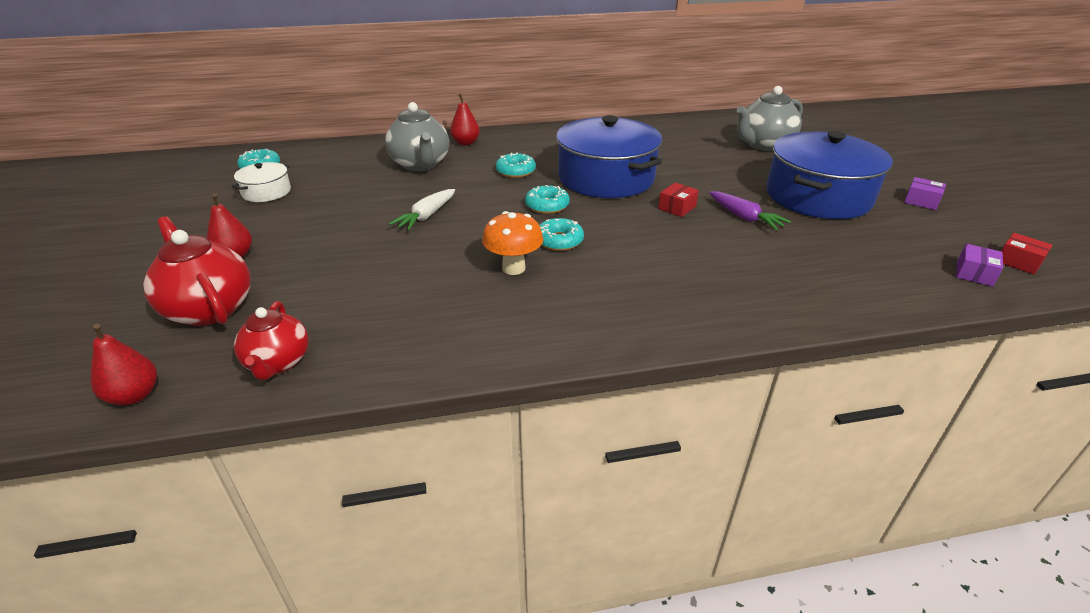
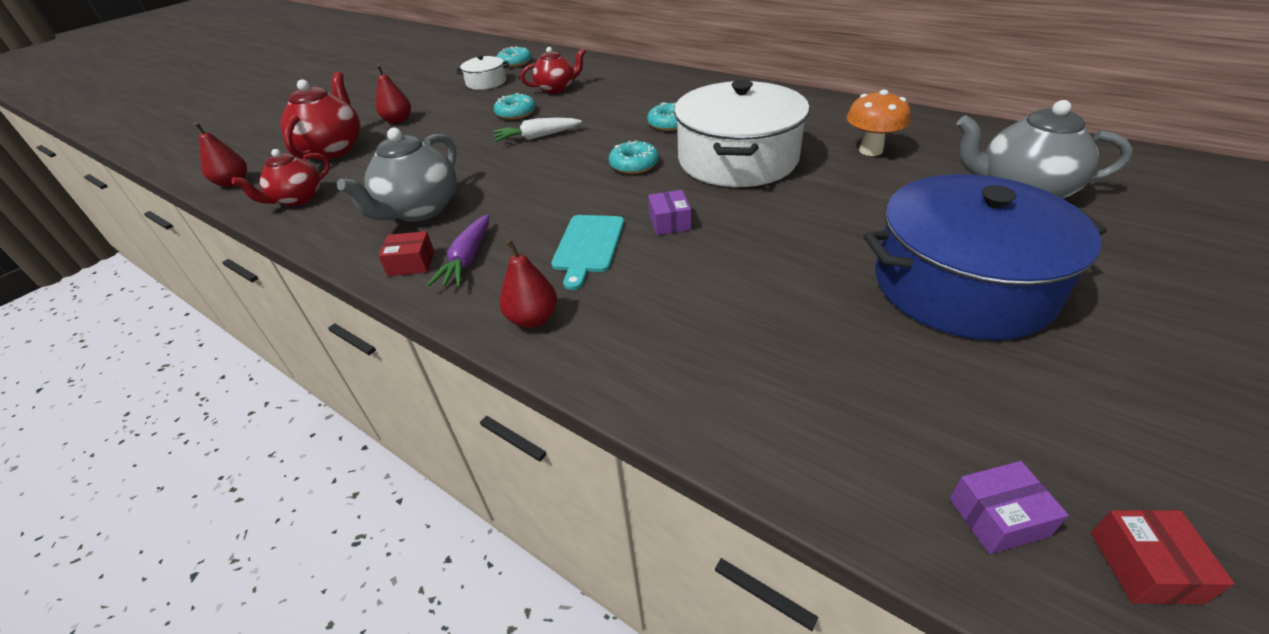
camera: 50 degrees right, 5 degrees up
(360, 175) = (556, 88): none -> red teapot
(420, 165) = (610, 93): grey teapot -> grey teapot (419, 210)
(465, 143) = (680, 84): red pear -> red pear (533, 319)
(513, 268) = (510, 205): orange mushroom -> orange mushroom (870, 150)
(559, 241) = (582, 199): turquoise donut -> turquoise donut (516, 113)
(606, 178) = (737, 159): blue pot -> white pot
(623, 265) = (588, 246): none -> turquoise cutting board
(677, 207) = (747, 218): red box -> red box (411, 263)
(744, 217) = (801, 262): purple carrot -> purple carrot (467, 259)
(921, 201) = (1147, 376): purple box -> purple box (669, 222)

